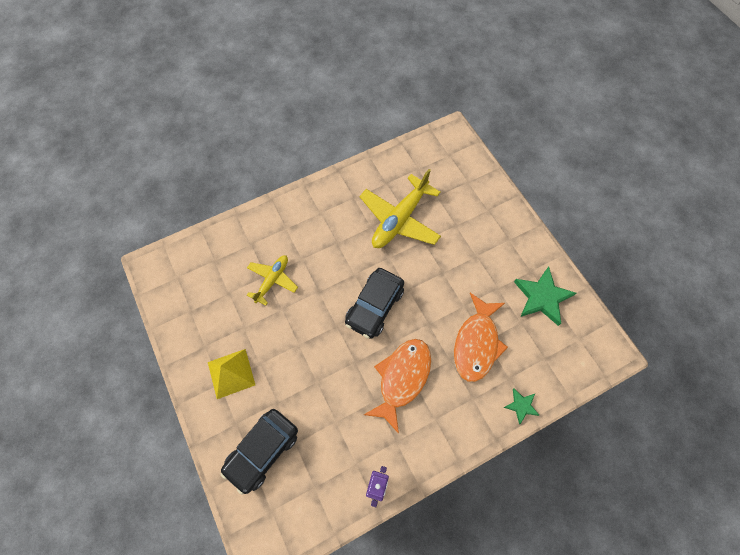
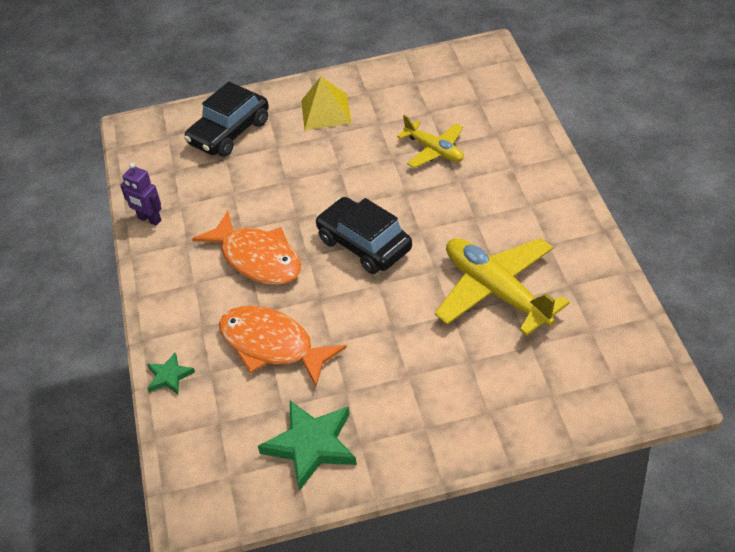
camera: 110 degrees right, 20 degrees down
(263, 451) = (229, 132): black car -> black car turned 105 degrees counterclockwise

